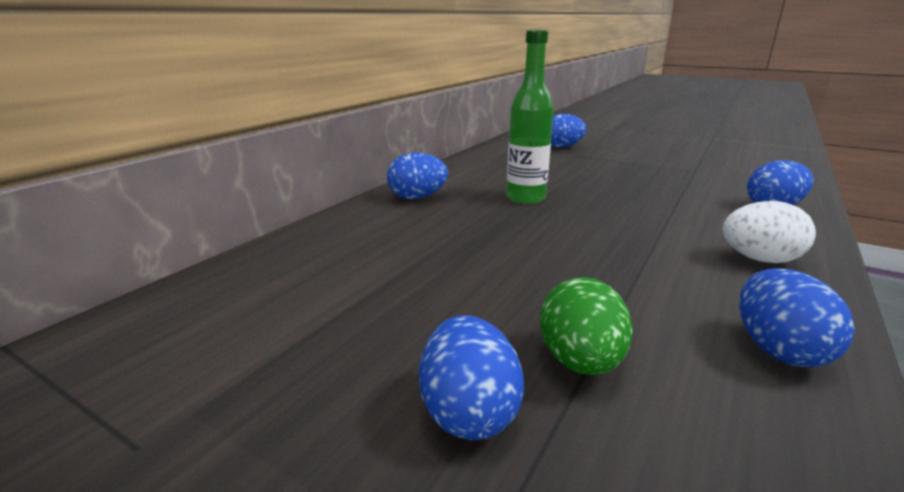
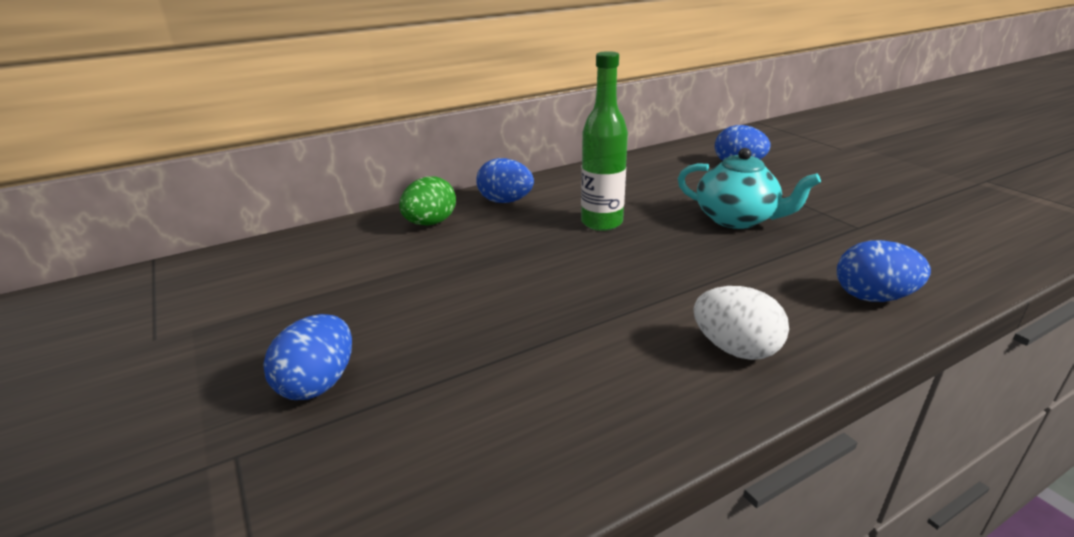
camera: 30 degrees right, 5 degrees up
(580, 361) = (429, 379): green egg -> green egg (430, 223)
(617, 179) = (737, 219): none -> turquoise teapot
(778, 350) = (596, 429): blue egg -> none

